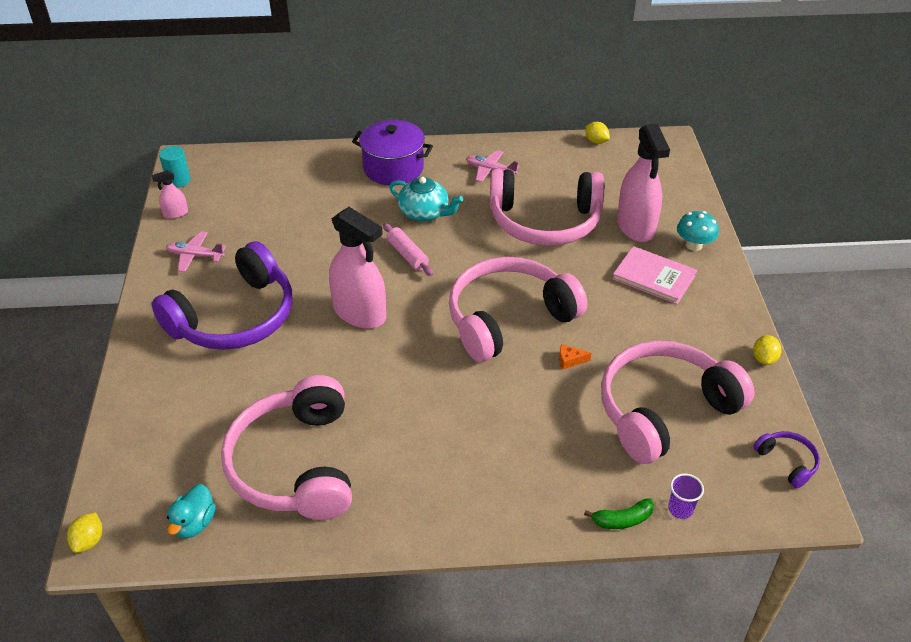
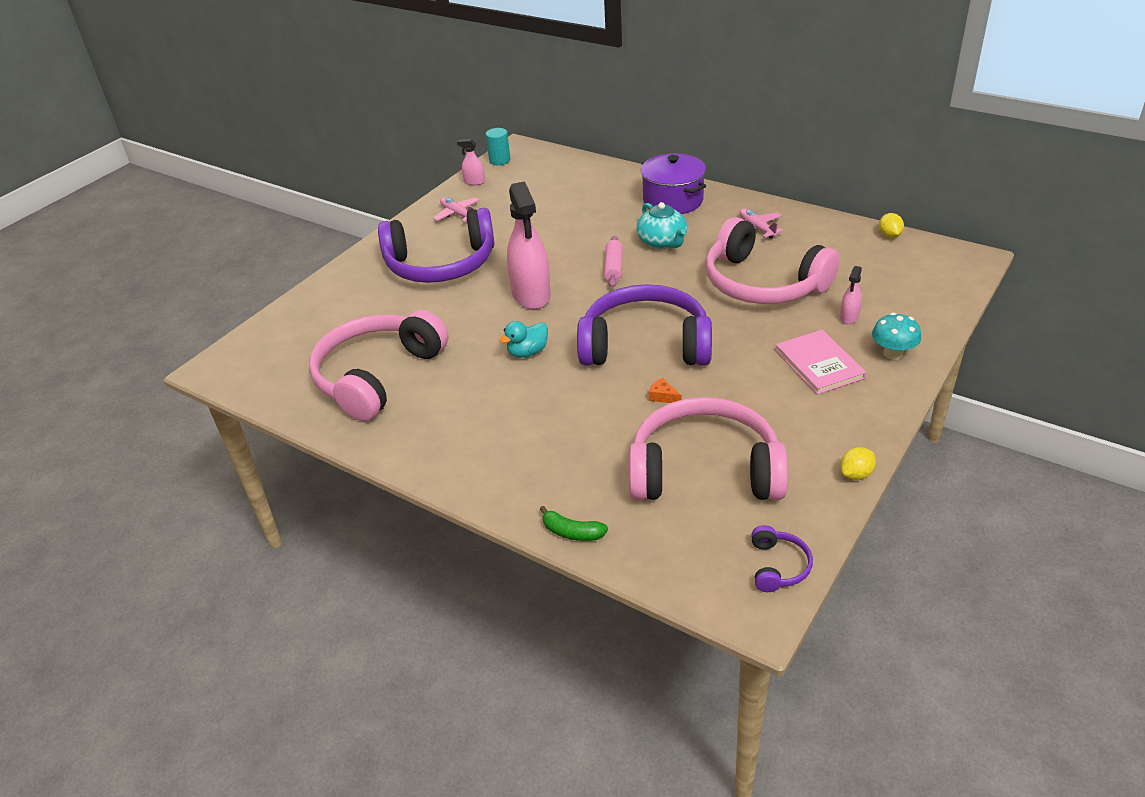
camera: 40 degrees right, 5 degrees down
(89, 541) = (211, 363): yellow lemon -> none
(194, 523) = (278, 382): turquoise duck -> turquoise duck (527, 352)
(508, 318) = (645, 345): pink headphones -> purple headphones
(636, 226) = (849, 317): pink spray bottle -> pink spray bottle, size x0.45
(680, 509) = (631, 550): purple cup -> none

